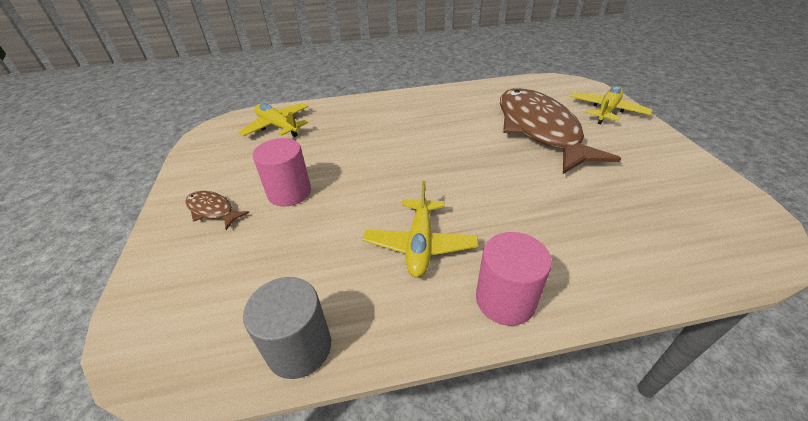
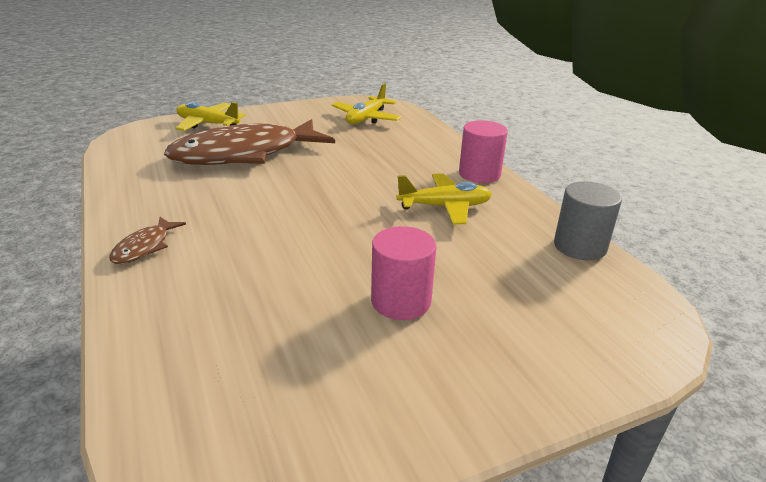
camera: 105 degrees left, 10 degrees down
(212, 210) = (464, 364): brown fish -> brown fish (144, 247)
(277, 126) = (208, 371): yellow plane -> yellow plane (366, 118)

